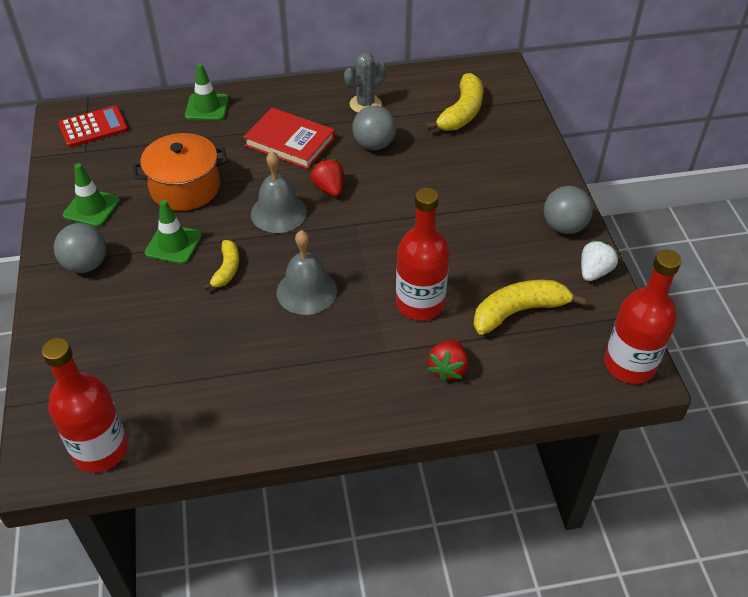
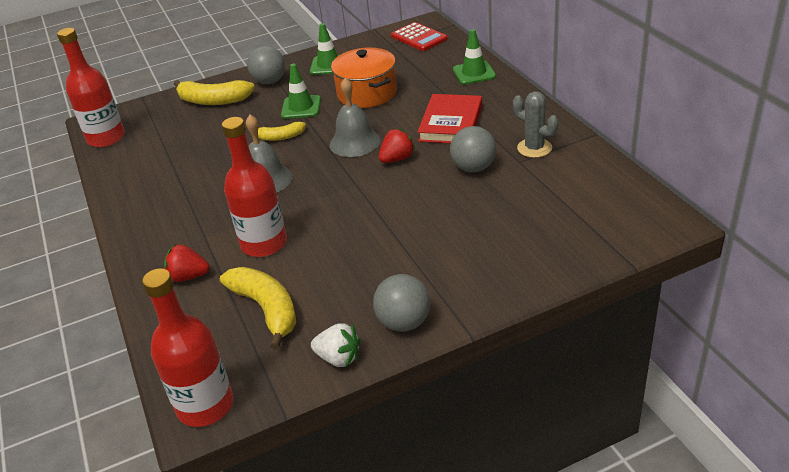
camera: 80 degrees right, 10 degrees down
(462, 113) = (563, 211): yellow banana -> yellow banana (213, 101)

